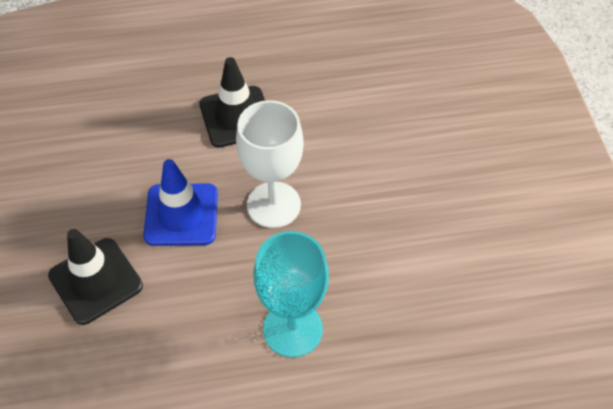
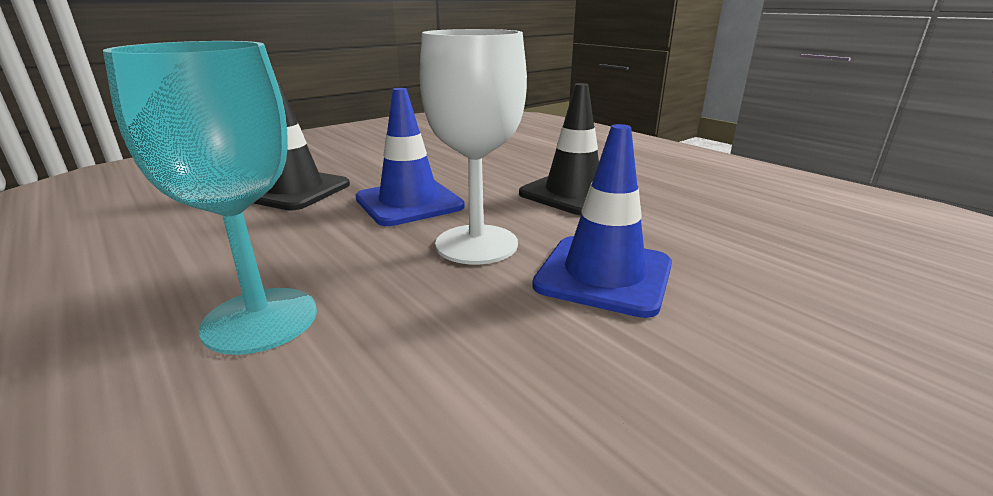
camera: 60 degrees right, 30 degrees down
(345, 167) = (604, 275): none -> blue traffic cone

